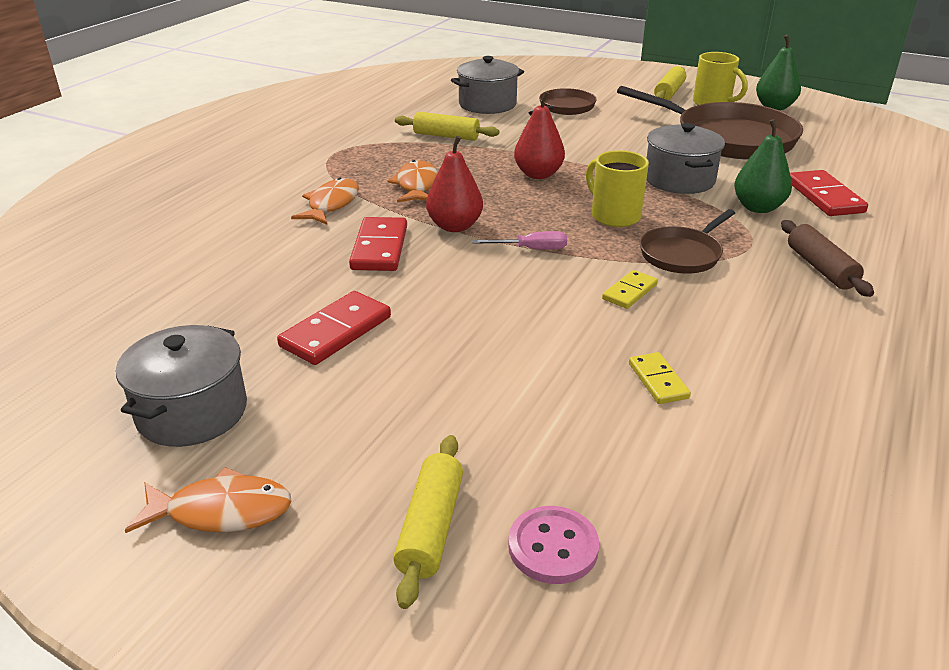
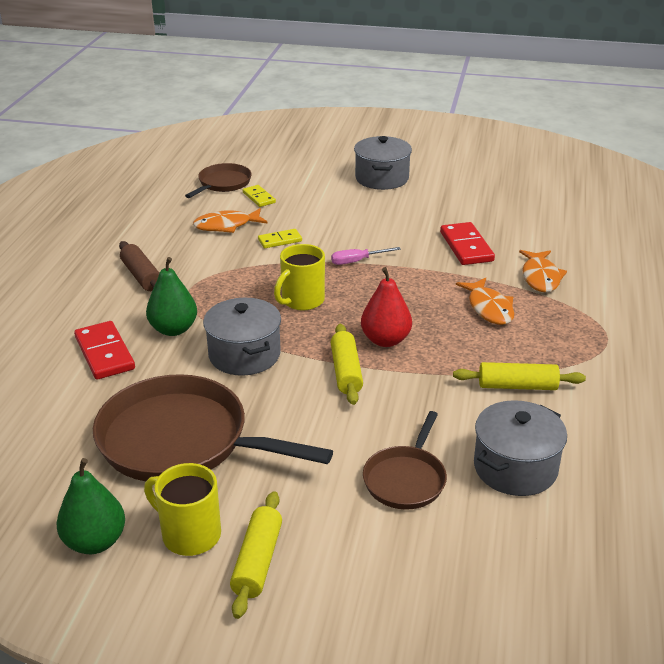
camera: 165 degrees right, 0 degrees up
(192, 412) = (476, 159): grey pot -> grey pot (382, 178)
(221, 511) = (427, 137): orange fish -> orange fish (226, 226)
(336, 332) = (444, 196): red domino -> none
(431, 527) = (344, 143): yellow rolling pin -> yellow rolling pin (346, 372)
(455, 226) = (425, 272): red pear -> none
(553, 547) = (296, 145): pink button -> none
(614, 216) = (301, 301): yellow mug -> yellow mug turned 90 degrees clockwise
(629, 292) = (280, 240): yellow domino -> yellow domino turned 45 degrees clockwise
(682, 254) = (244, 273): brown pan -> brown pan (223, 183)

